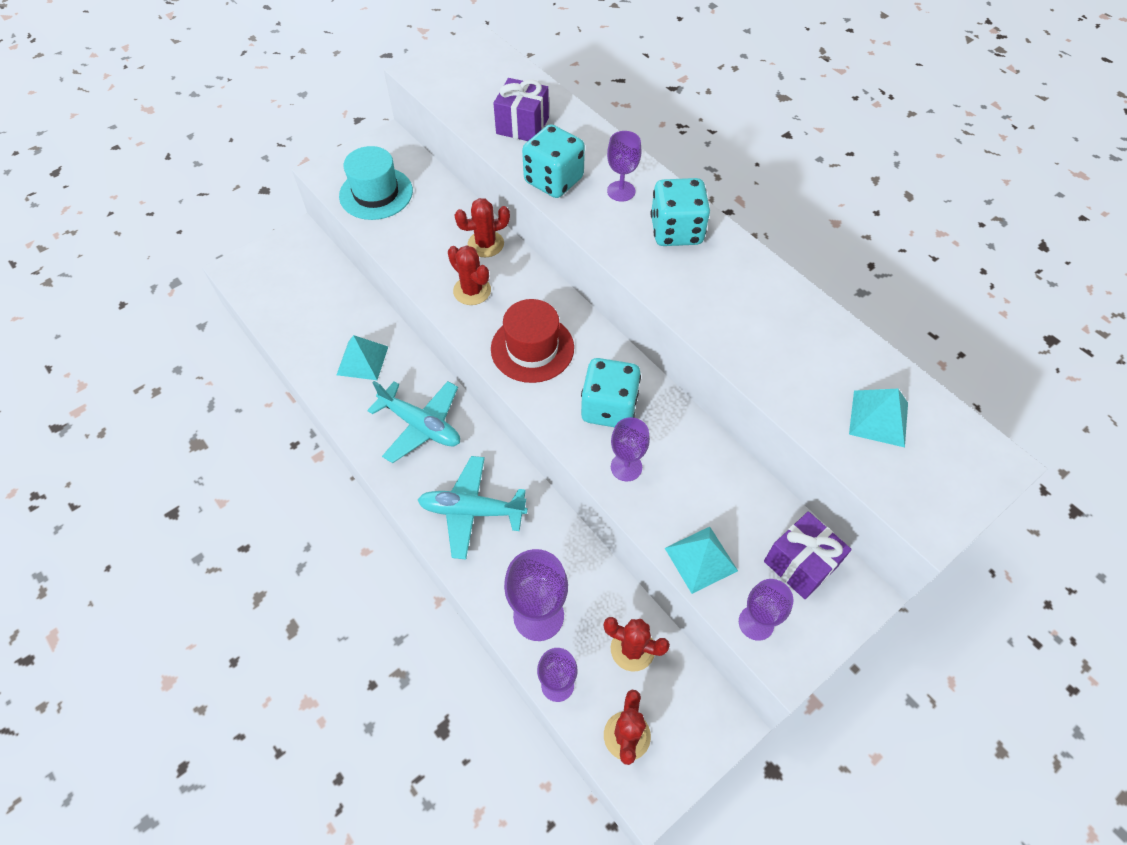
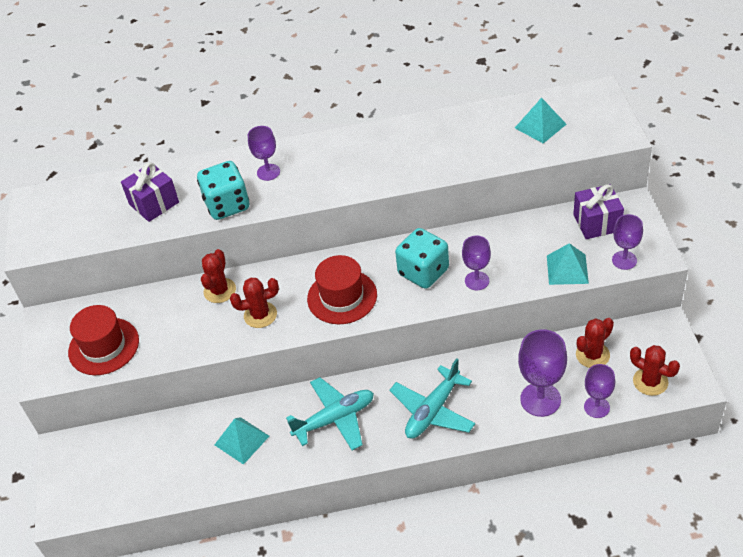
camera: 55 degrees left, 10 degrees down
(376, 193) = (104, 346): turquoise hat -> red hat
(676, 231) = (328, 158): turquoise dice -> none

